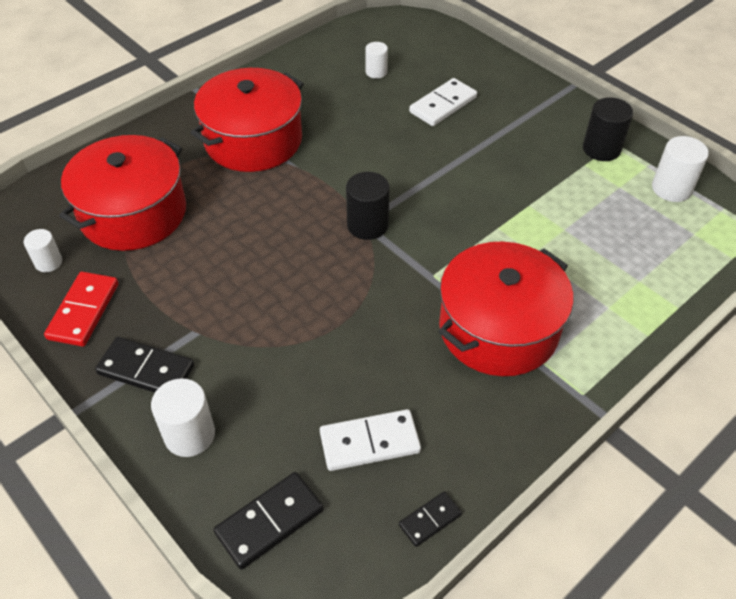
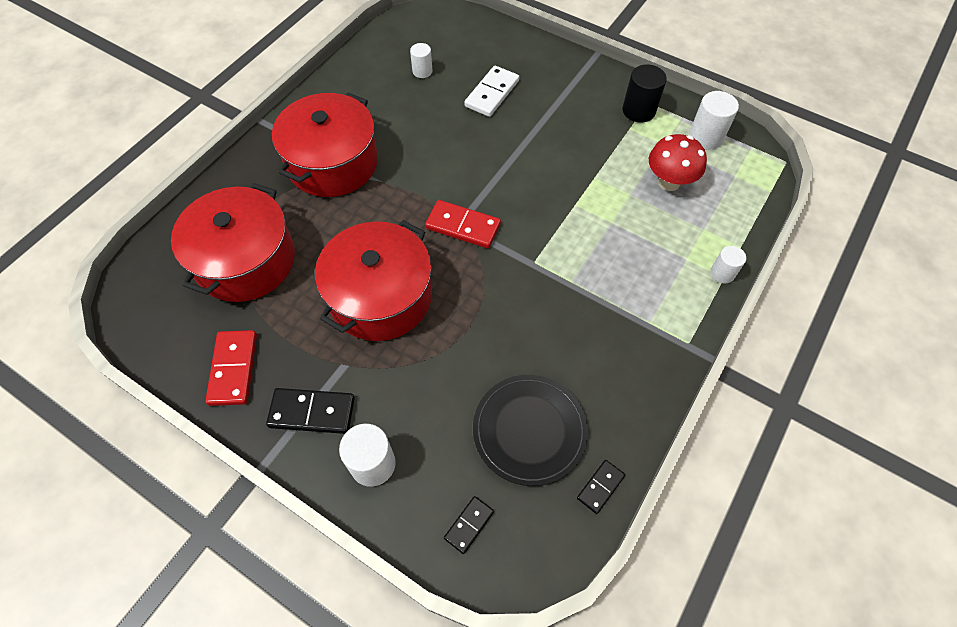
camera: 15 degrees left, 10 degrees up
(48, 262) = (182, 328): white cylinder -> white cylinder (722, 273)
(270, 522) = (469, 525): black domino -> black domino, size x0.59
(367, 225) = (463, 226): black cylinder -> red domino
(369, 442) = (529, 430): white domino -> black plate
(498, 328) = (603, 299): red pot -> red pot (380, 296)
(613, 226) = (669, 182): none -> red mushroom

